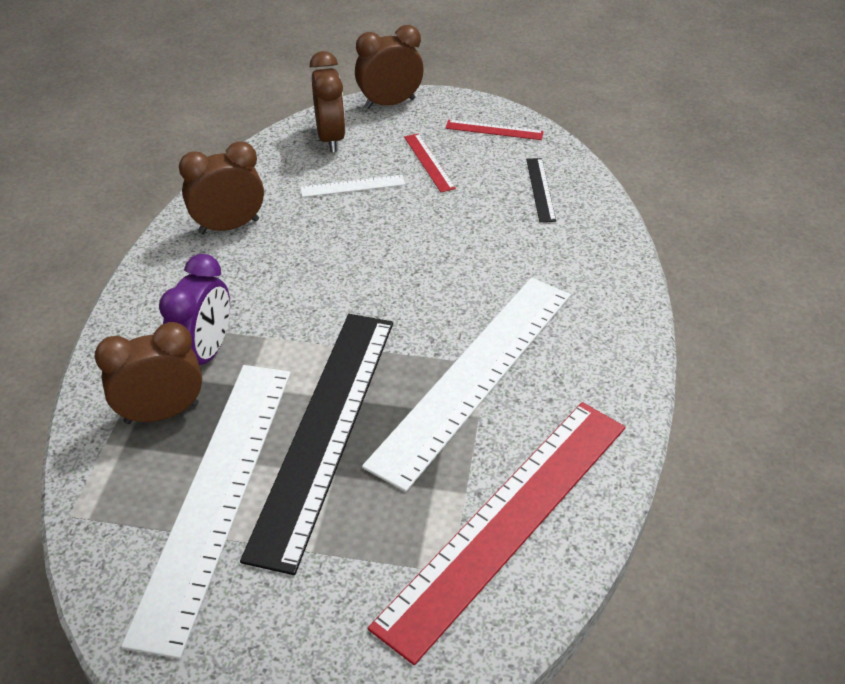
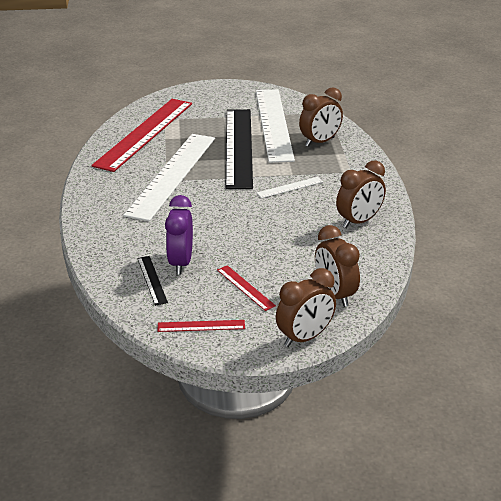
camera: 165 degrees right, 10 degrees down
(205, 354) = (318, 163): purple clock -> purple clock (181, 263)
(352, 186) = (294, 260): white ruler -> white ruler (290, 187)

